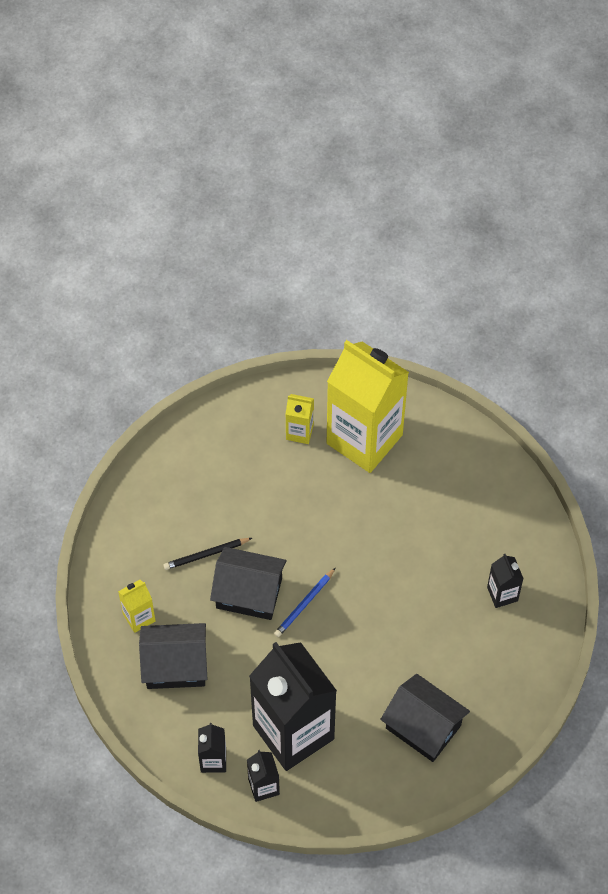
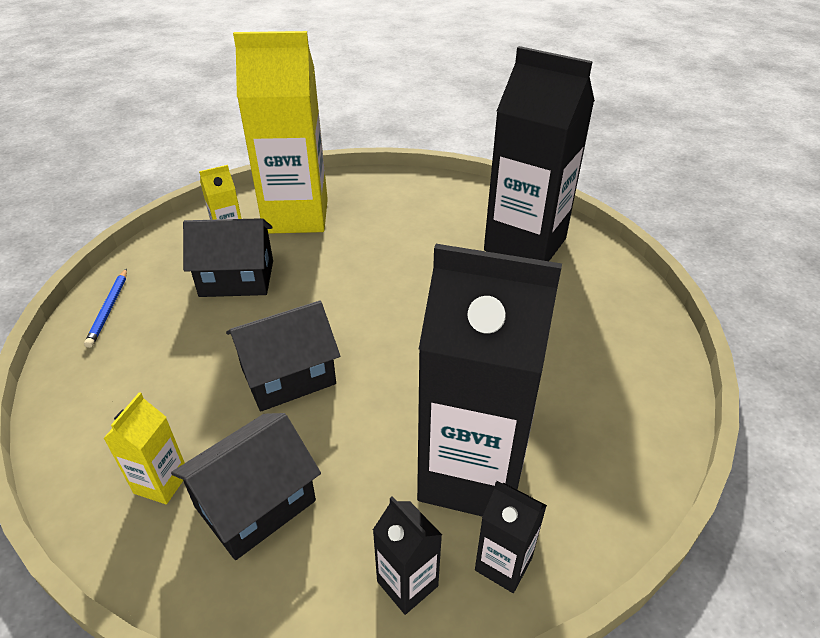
camera: 40 degrees left, 20 degrees down
(206, 554) = (206, 371): black pencil -> none
(304, 604) = (359, 350): blue pencil -> blue pencil (109, 309)
(423, 727) = (590, 374): black house -> black house (237, 278)
(502, 594) = (525, 245): black carton -> black carton, size x2.36

